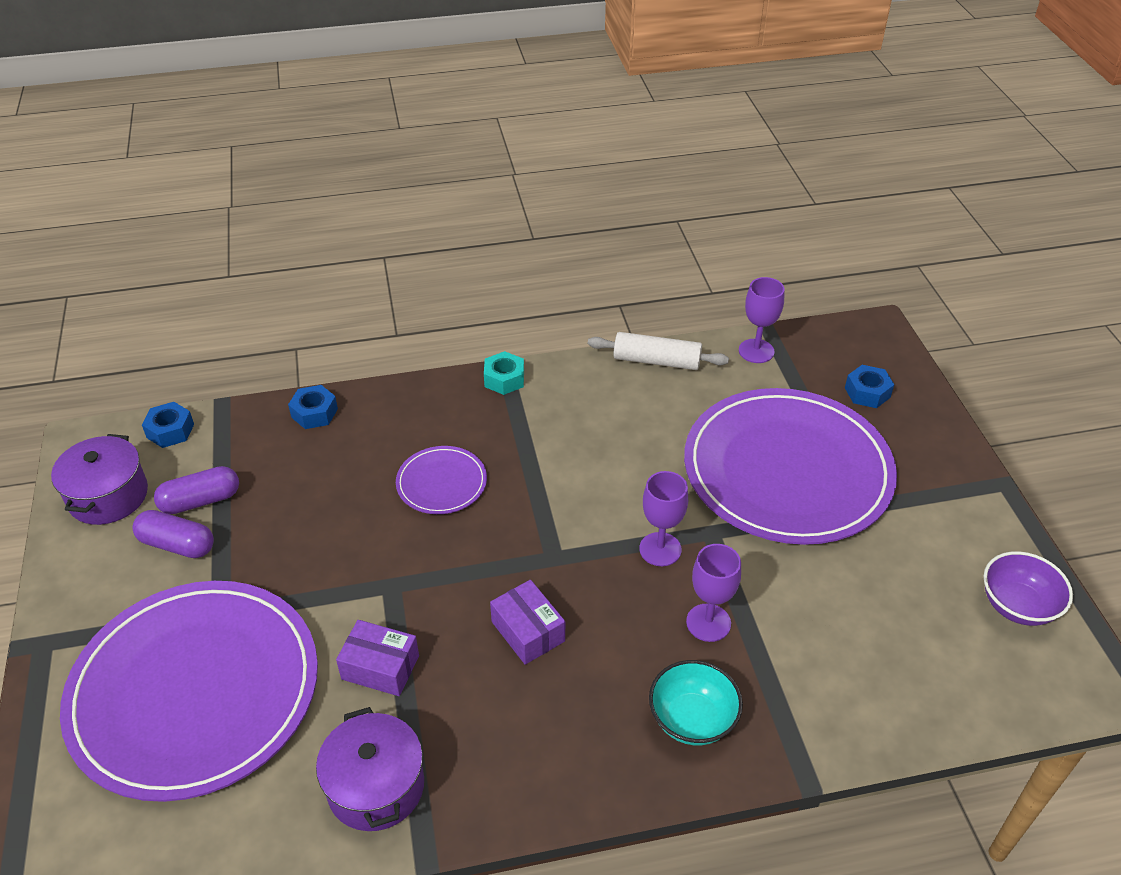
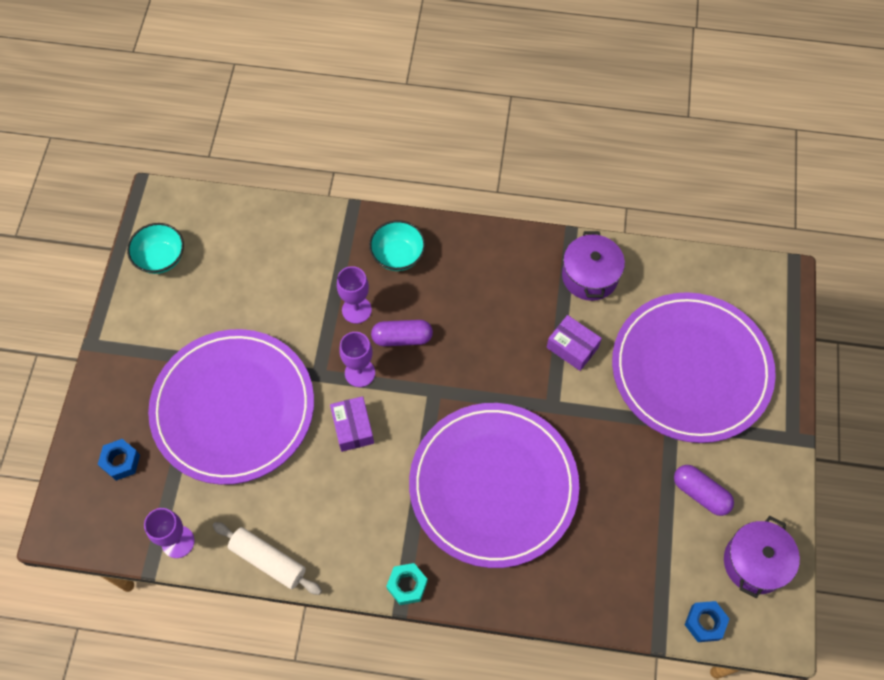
camera: 160 degrees left, 20 degrees up
(200, 501) = (681, 531): purple capsule -> purple capsule (402, 338)
(314, 413) = (579, 601): blue nut -> none
(441, 483) = (493, 486): purple plate -> purple plate, size x2.32
(528, 631) = (472, 341): purple box -> purple box (353, 428)
(1017, 605) = (161, 258): purple bowl -> turquoise bowl

